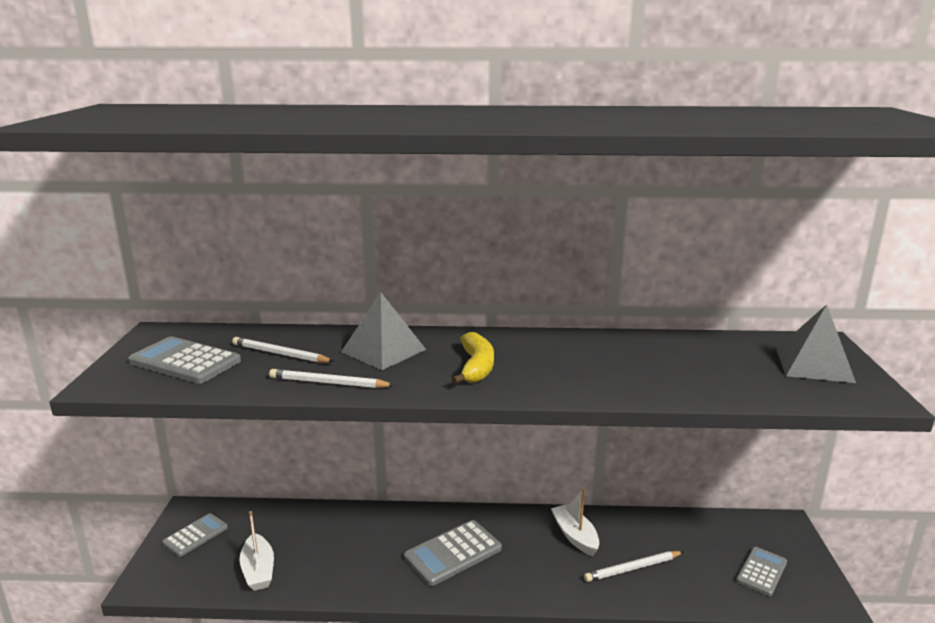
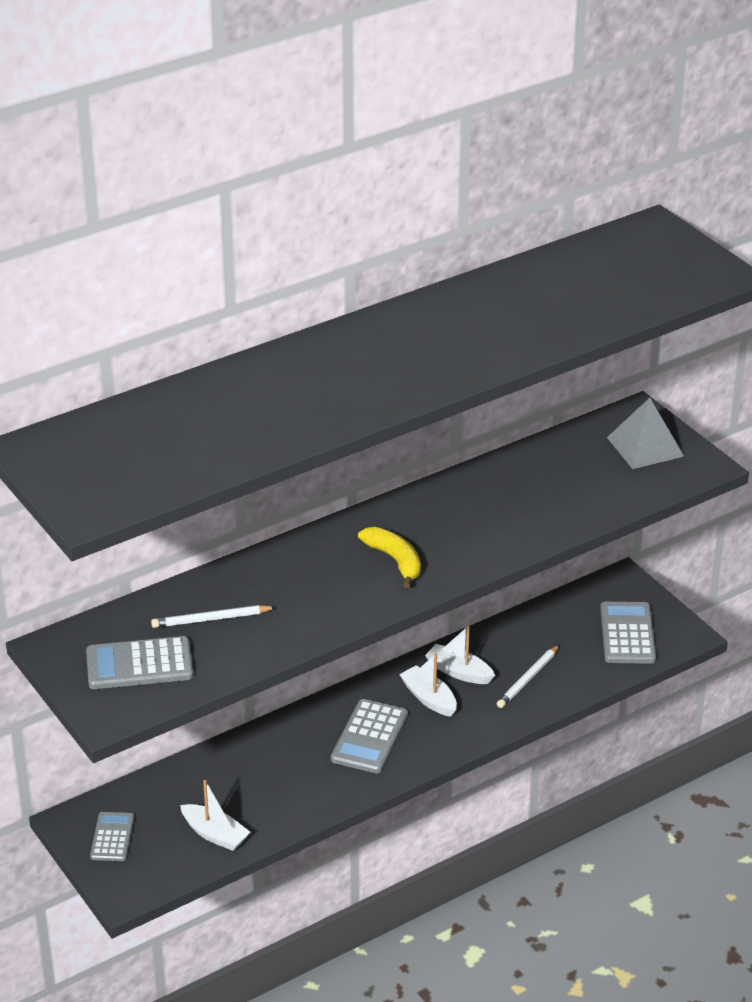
camera: 35 degrees left, 15 degrees up
(329, 383) = (298, 630): white pencil -> none
(383, 350) = (296, 576): grey pyramid -> none
(531, 545) = (429, 698): none -> white boat
(762, 571) = (627, 634): grey calculator -> grey calculator, size x1.54

